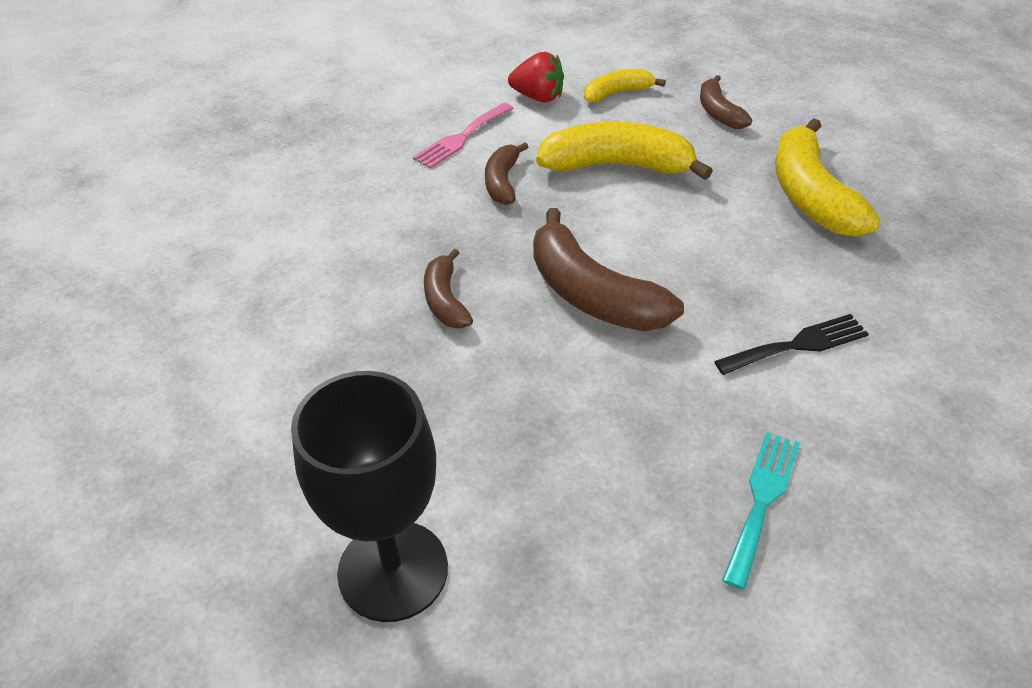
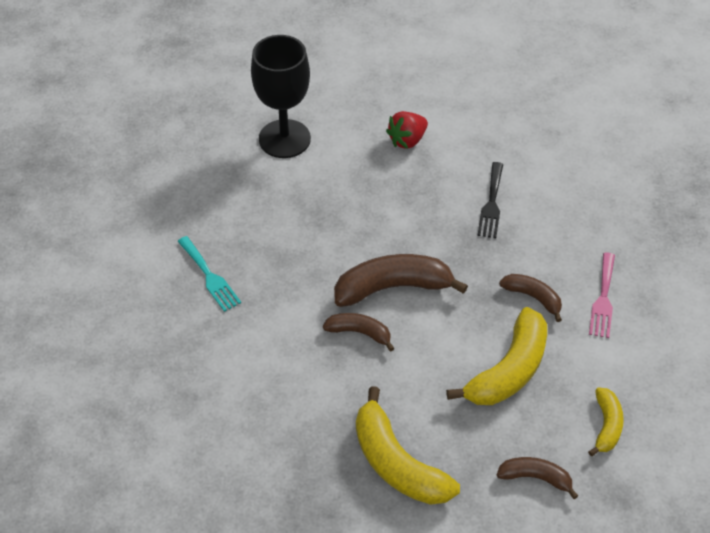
camera: 120 degrees right, 5 degrees up
(445, 300) = (437, 221): brown banana -> brown banana (359, 333)
(461, 138) = (603, 299): pink fork -> pink fork turned 150 degrees counterclockwise
(538, 97) = (632, 371): red strawberry -> red strawberry (407, 140)
(797, 345) = (282, 357): black fork -> black fork (491, 204)
(811, 195) = (397, 463): yellow banana -> yellow banana turned 150 degrees counterclockwise

